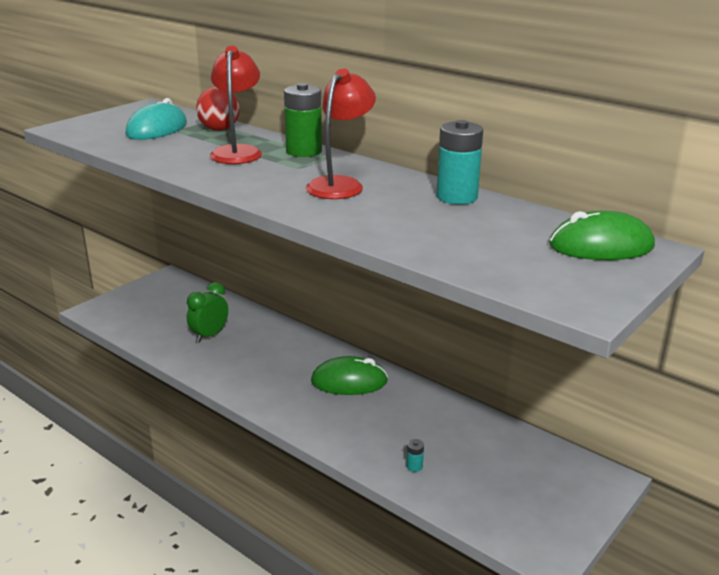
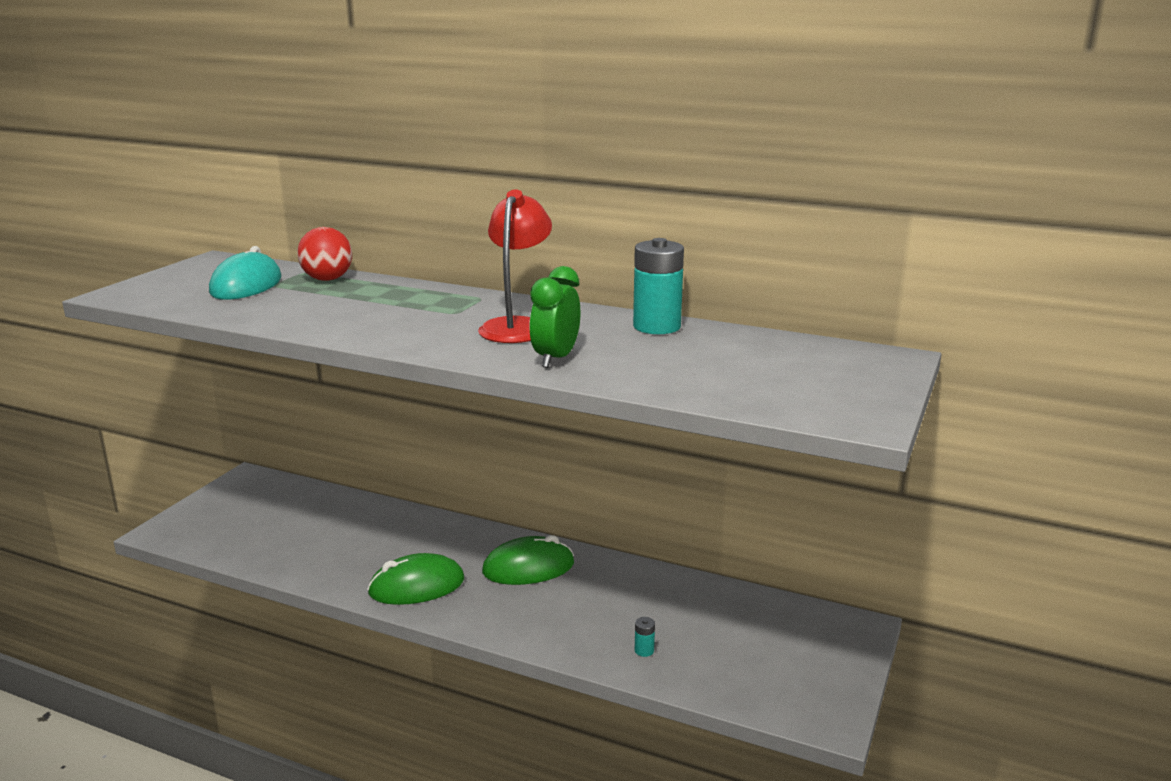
camera: 15 degrees left, 5 degrees down
(209, 335) = (332, 540): green clock -> green clock (556, 359)
(237, 152) = (368, 302): red lamp -> none
(304, 151) = (449, 294): green battery -> none
(601, 246) = (840, 360): green mouse -> green mouse (416, 586)

